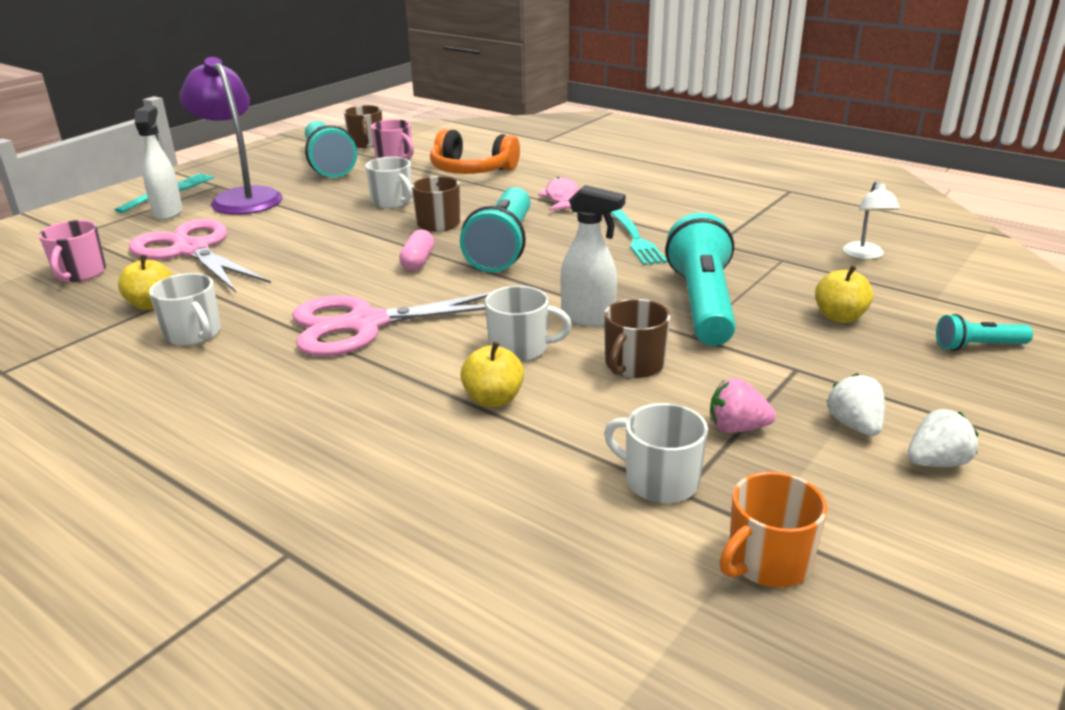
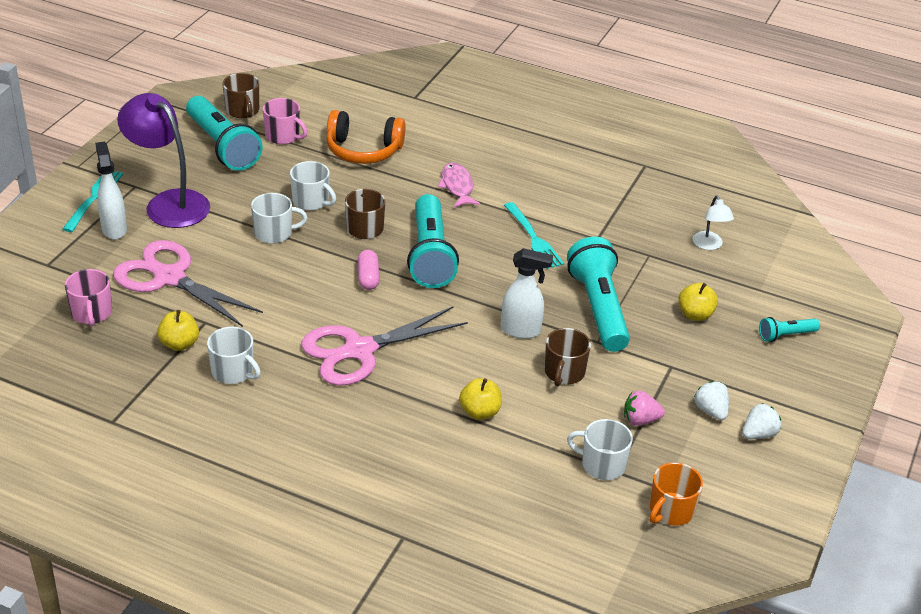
camera: 15 degrees left, 10 degrees up
(520, 348) = (482, 364): white mug -> white mug (274, 233)

